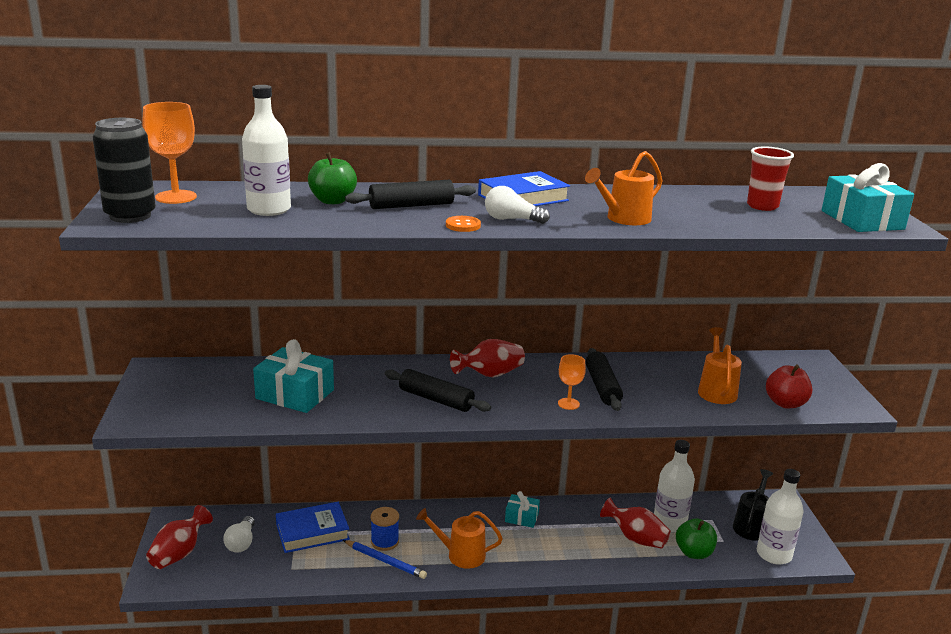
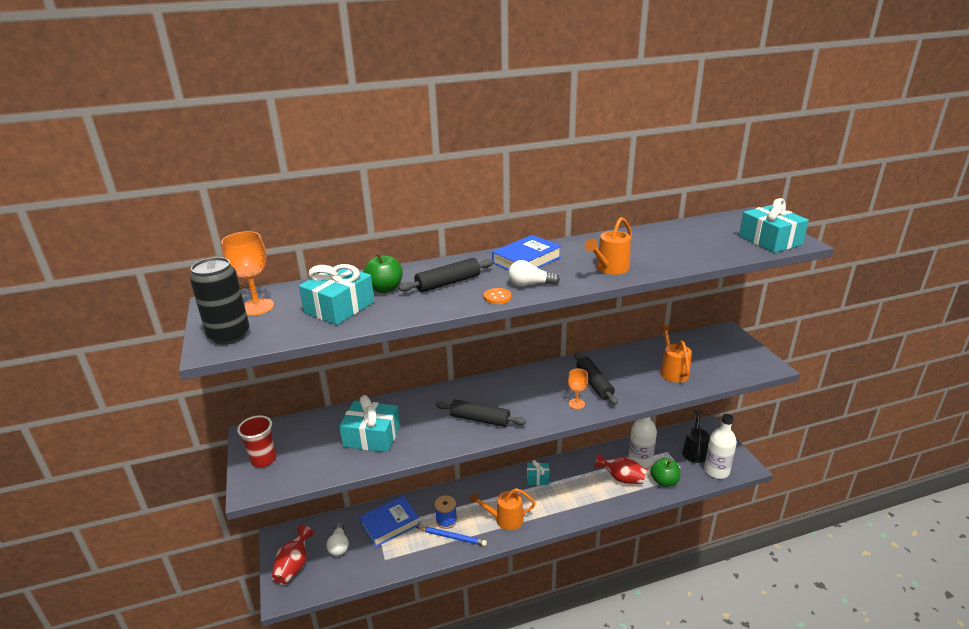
camera: 10 degrees left, 5 degrees up
(269, 209) = (339, 307): white bottle -> turquoise gift
(489, 375) = (510, 388): red vase -> none
(762, 206) = (697, 238): red cup -> red cup (263, 460)
(785, 403) = (722, 373): red apple -> none

